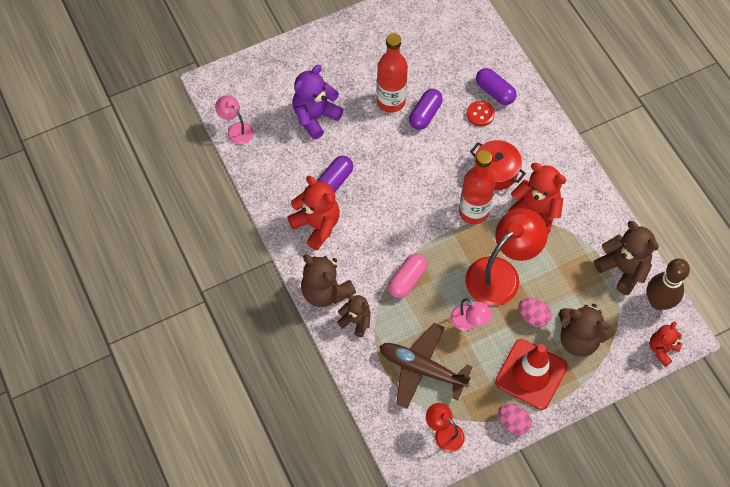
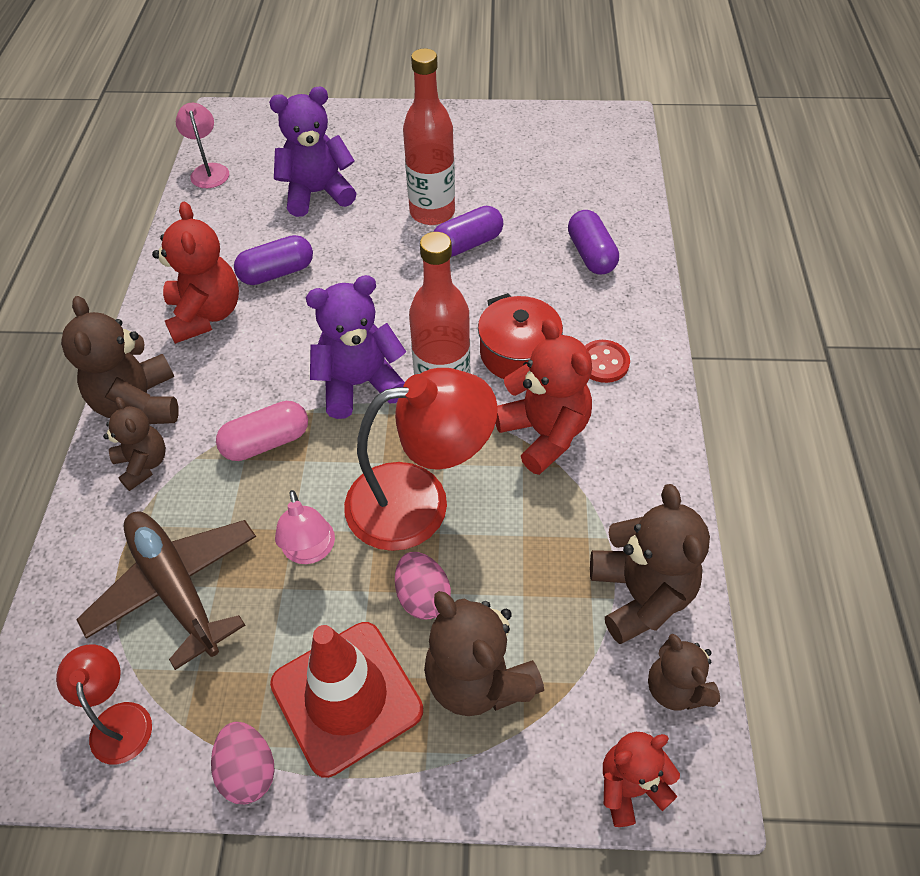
camera: 30 degrees right, 10 degrees down
(429, 227) = (359, 384): none -> purple teddy bear
(480, 114) = (549, 273): red button -> red button (603, 363)
(658, 302) = (676, 688): brown bowling pin -> brown teddy bear

